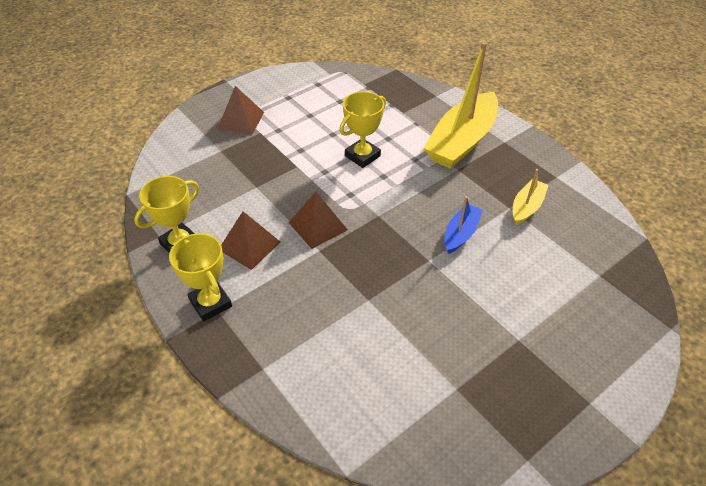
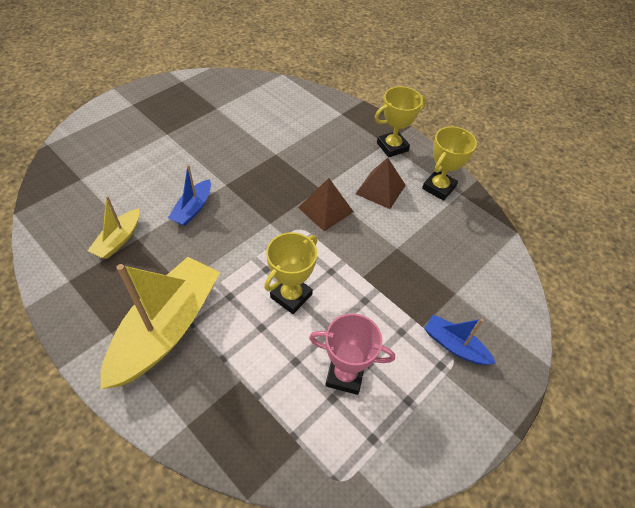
camera: 170 degrees right, 5 degrees up
(210, 303) = (392, 147): yellow trophy -> yellow trophy turned 75 degrees counterclockwise
(241, 120) = (454, 345): brown pyramid -> blue boat
(328, 110) = (345, 375): none -> pink trophy

